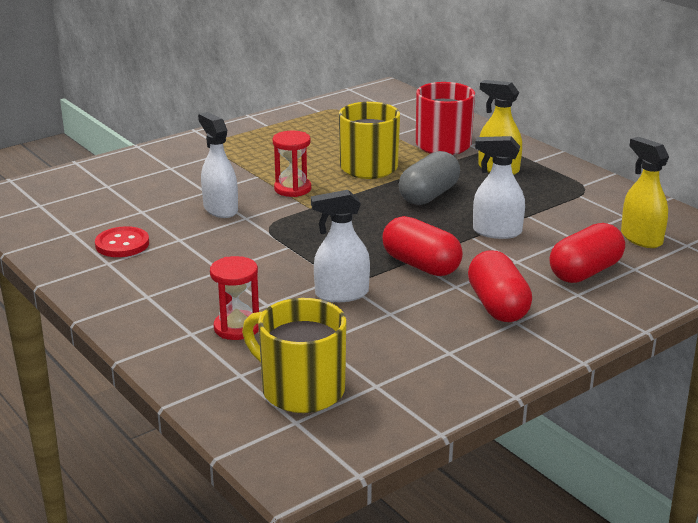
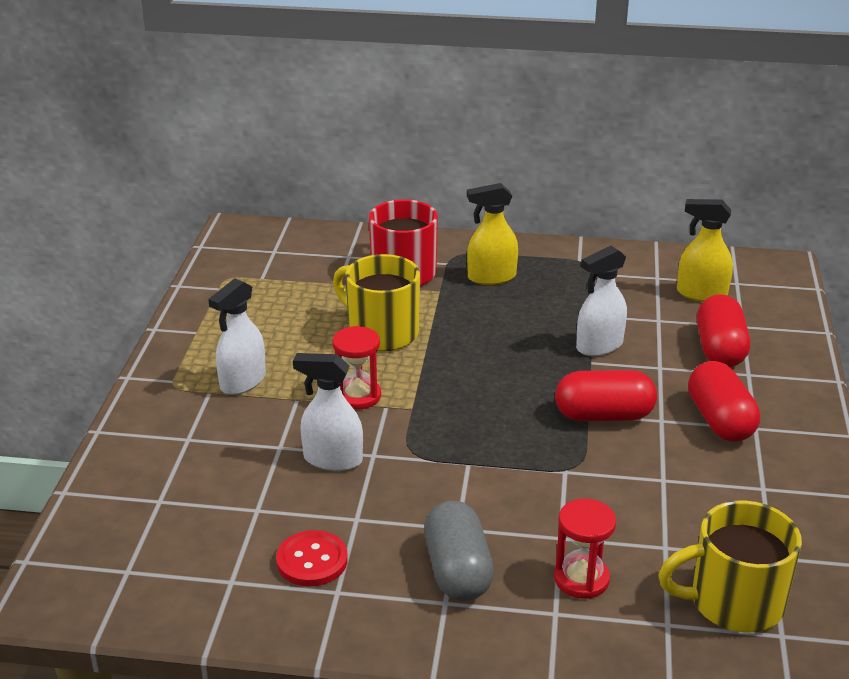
camera: 45 degrees left, 5 degrees up
(341, 294) = (597, 485): white spray bottle -> white spray bottle (242, 382)
(429, 195) = (486, 337): grey capsule -> grey capsule (457, 570)
(497, 306) = (720, 420): red capsule -> red capsule turned 45 degrees clockwise

